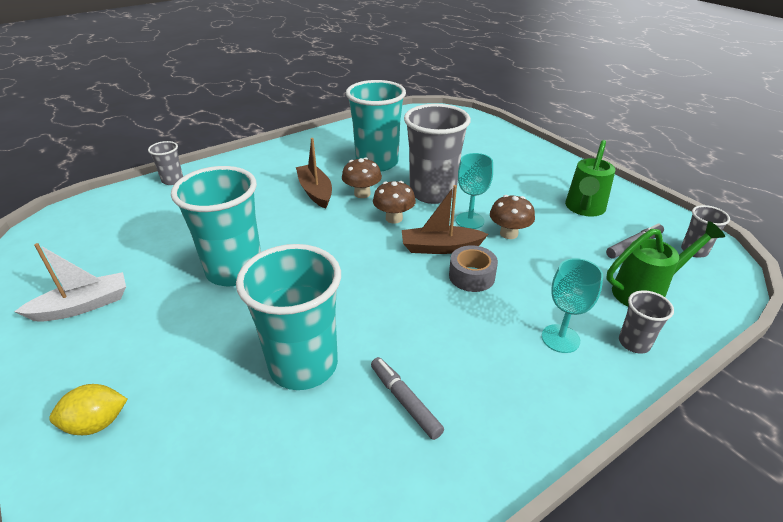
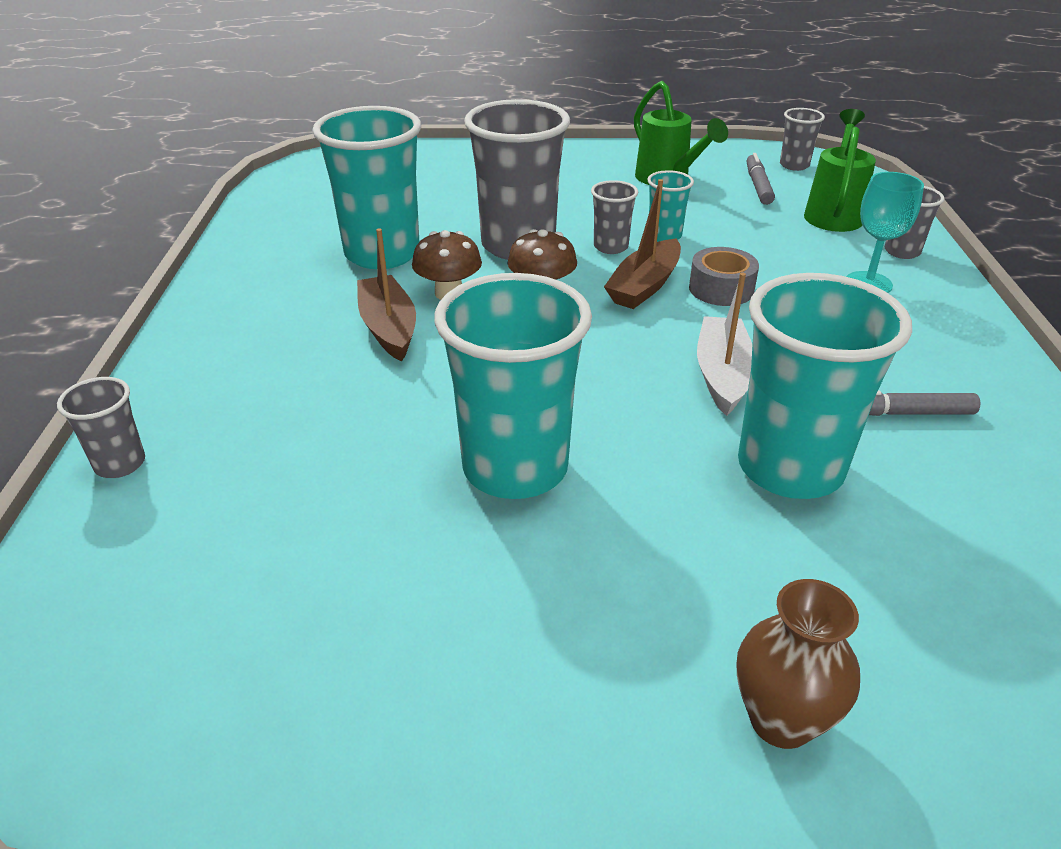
camera: 55 degrees left, 0 degrees up
(83, 306) = (433, 685): white boat -> white boat (722, 375)
(97, 423) = (781, 720): yellow lemon -> brown vase
(315, 192) = (388, 328): brown boat -> brown boat turned 60 degrees clockwise
(470, 220) = (610, 247): turquoise goblet -> grey cup
(509, 233) = (664, 236): brown mushroom -> turquoise cup

